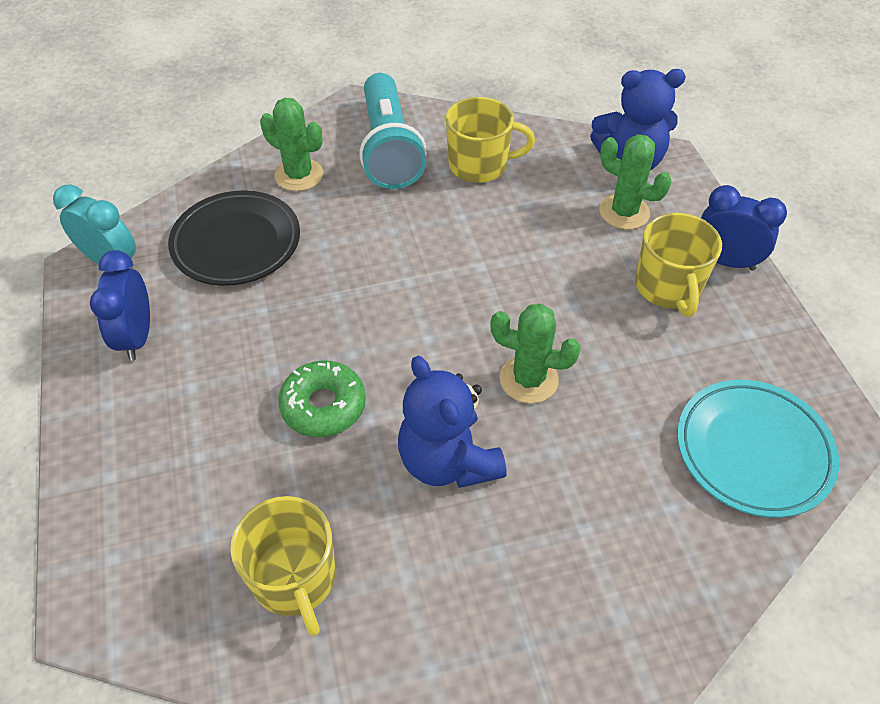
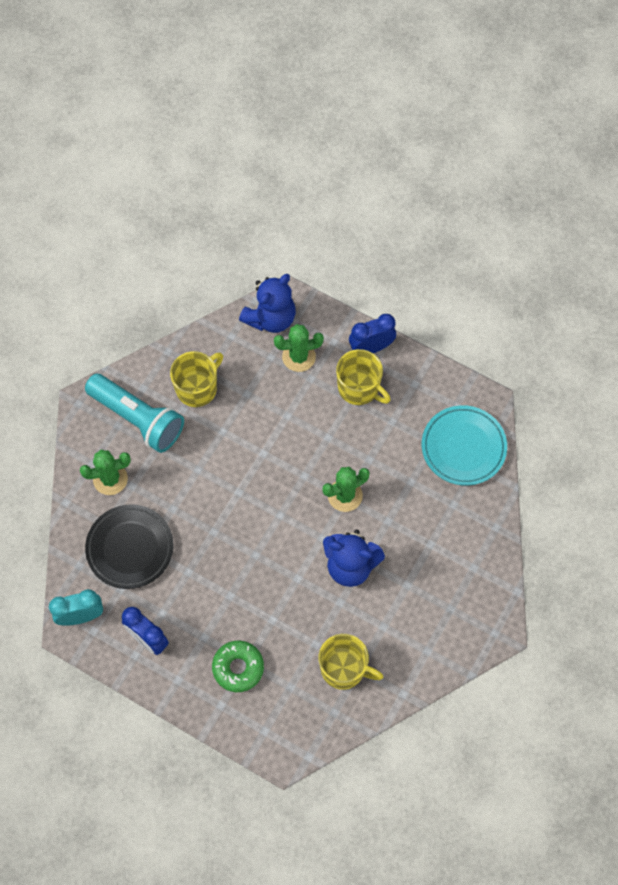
camera: 45 degrees left, 15 degrees up
(323, 406) = (272, 590): green donut -> green donut (238, 668)

